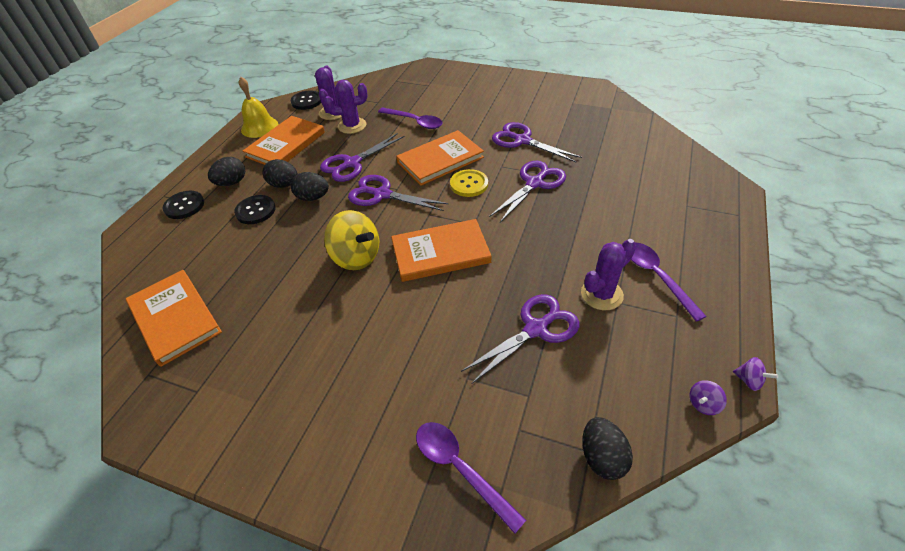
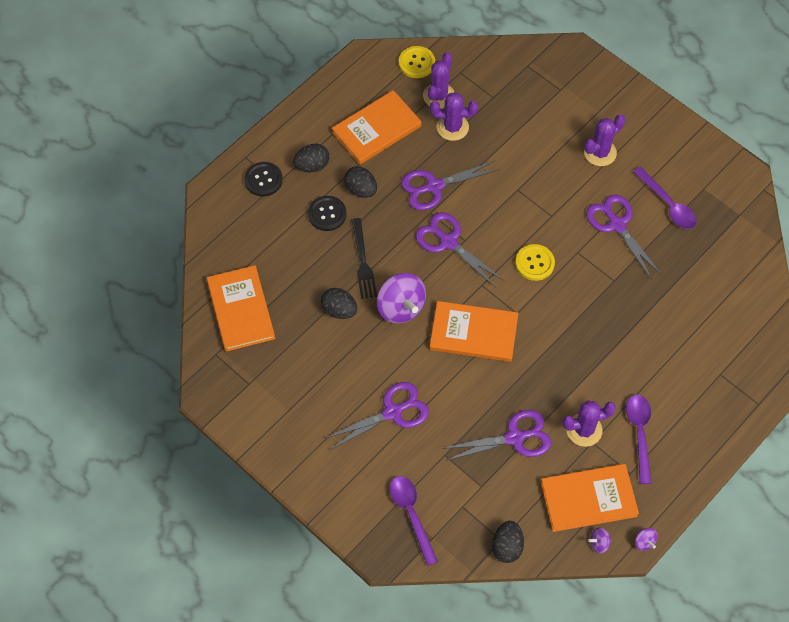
camera: 20 degrees right, 15 degrees up
(259, 127) = (356, 88): yellow bell -> none
(304, 234) = (363, 262): none -> black fork
(307, 101) = (416, 63): black button -> yellow button
(313, 197) = (383, 219): black egg -> black egg (339, 310)
(356, 257) = (401, 307): yellow spinning top -> purple spinning top
(414, 122) = (520, 148): purple spoon -> purple spoon (668, 204)
(440, 160) = (522, 218): orange book -> orange book (588, 499)
(480, 106) = (600, 152): none -> purple cactus
(534, 183) = (597, 288): purple scissors -> purple scissors (392, 412)

